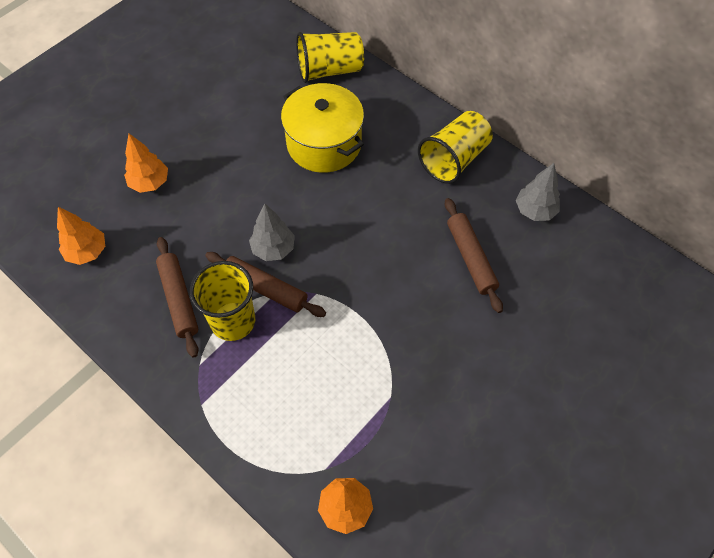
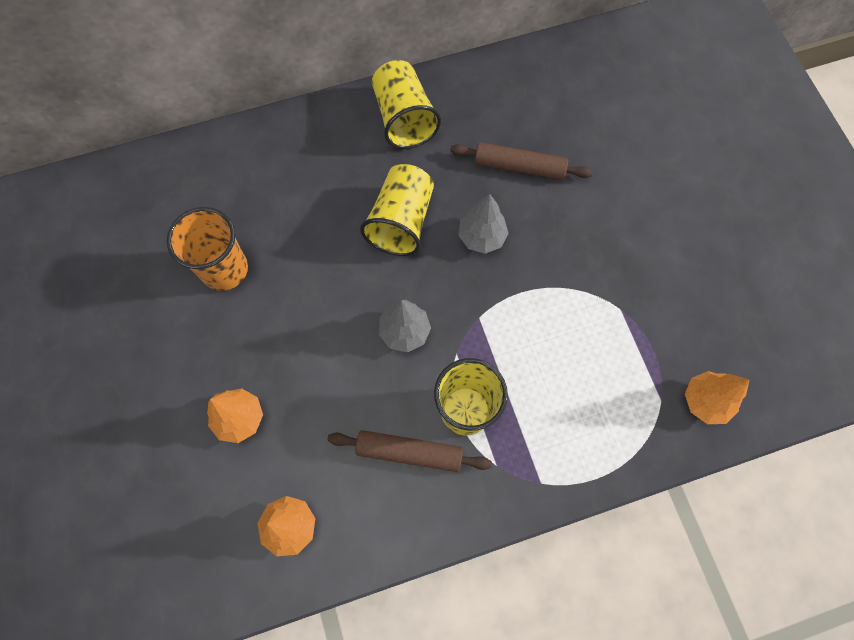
camera: 60 degrees left, 10 degrees up
(254, 117) = (225, 269): none -> orange cup
(265, 288) = (446, 362): brown rolling pin -> none
(324, 144) = (307, 220): yellow pot -> none
(329, 70) = (215, 166): yellow cup -> yellow cup (401, 221)
(535, 211) = (501, 88): grey tree -> grey tree (481, 237)

